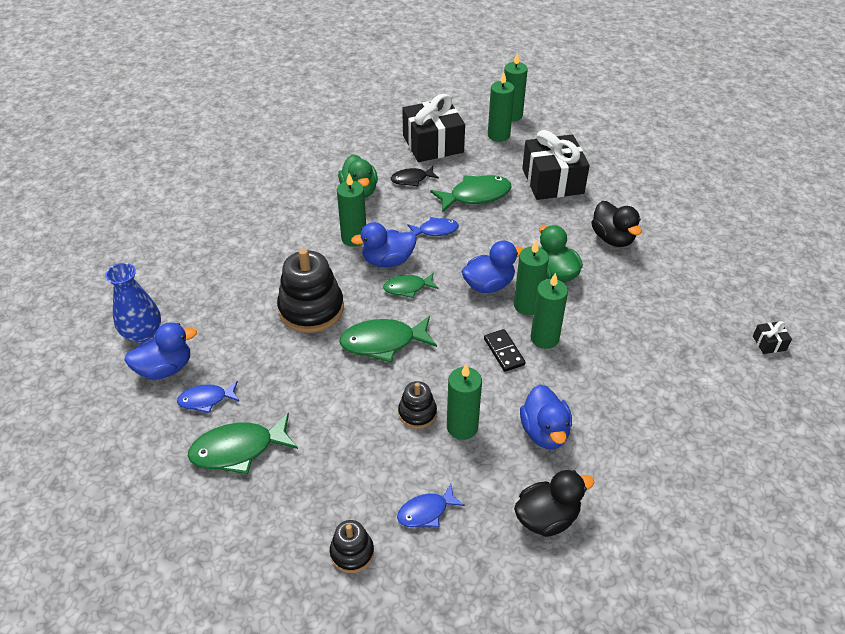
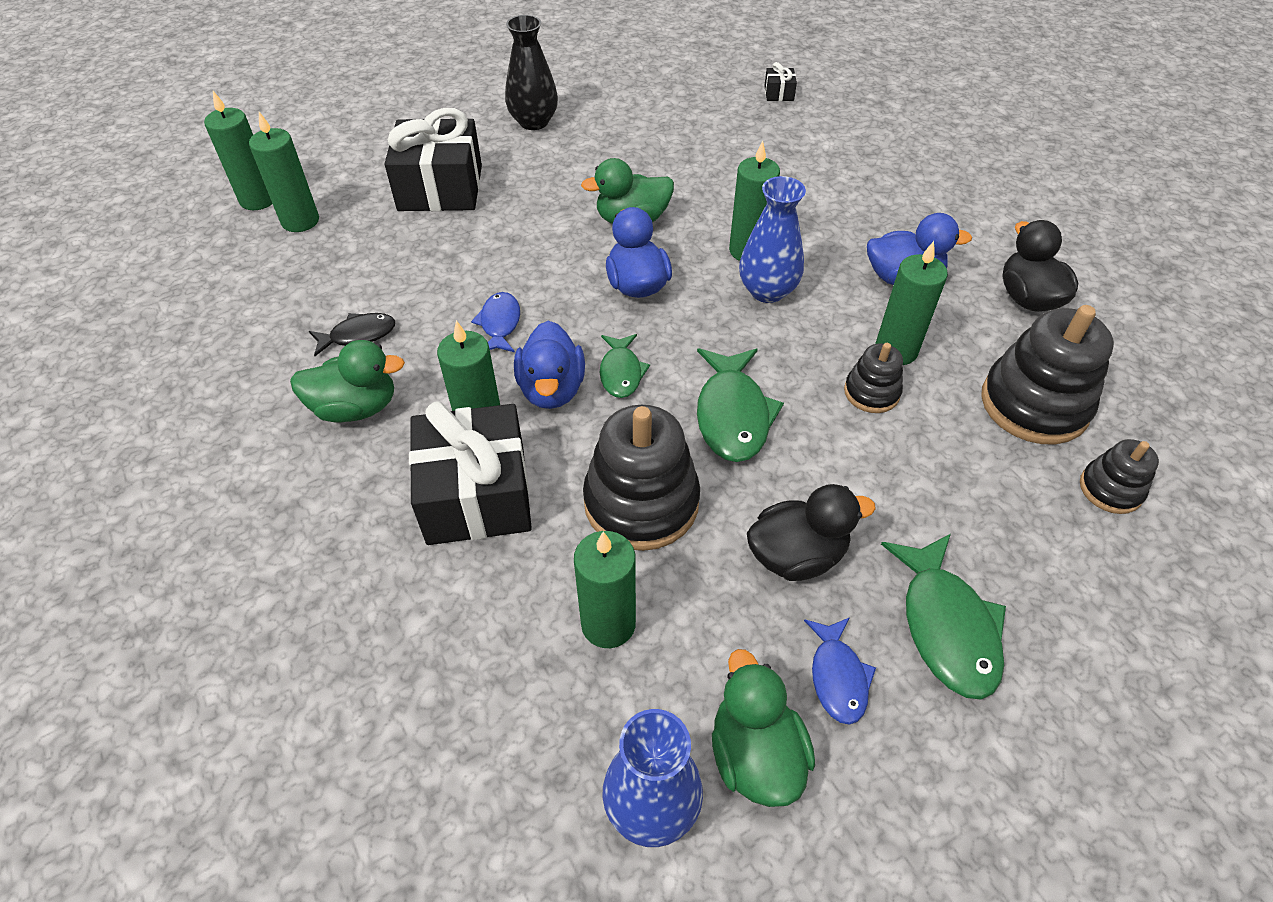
camera: 80 degrees left, 5 degrees up
(165, 368) = (755, 754): blue duck -> green duck
(411, 179) = (358, 335): black fish -> black fish turned 105 degrees counterclockwise
(426, 512) = (1034, 404): blue fish -> black stacking toy
(433, 144) = (277, 297): black gift -> black gift (477, 495)
(476, 195) = (436, 268): green fish -> none
(504, 352) = (767, 291): black domino -> blue vase
(527, 305) = (685, 255): green candle -> green candle (608, 624)
(612, 238) = (580, 160): black duck -> black duck (796, 555)
(648, 208) = (534, 122): none -> black vase

